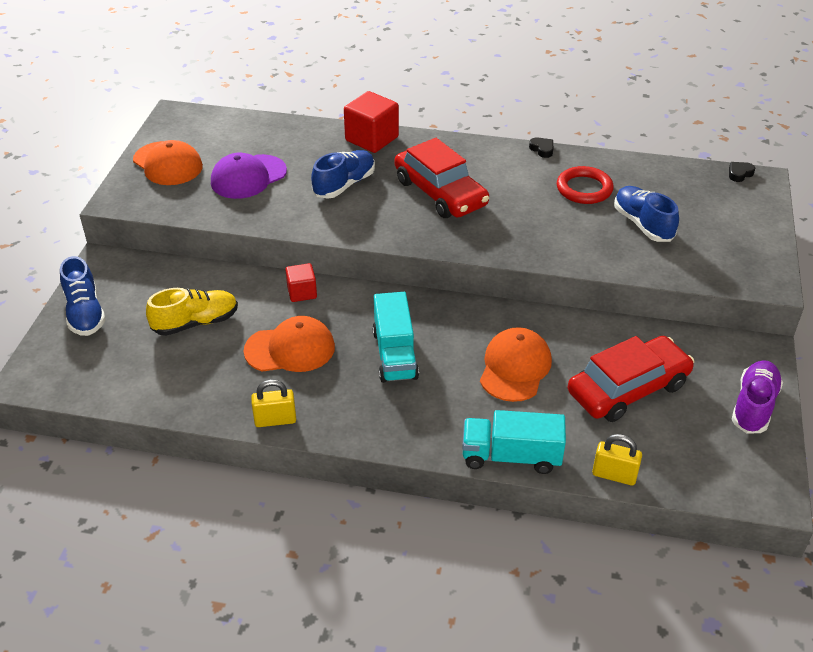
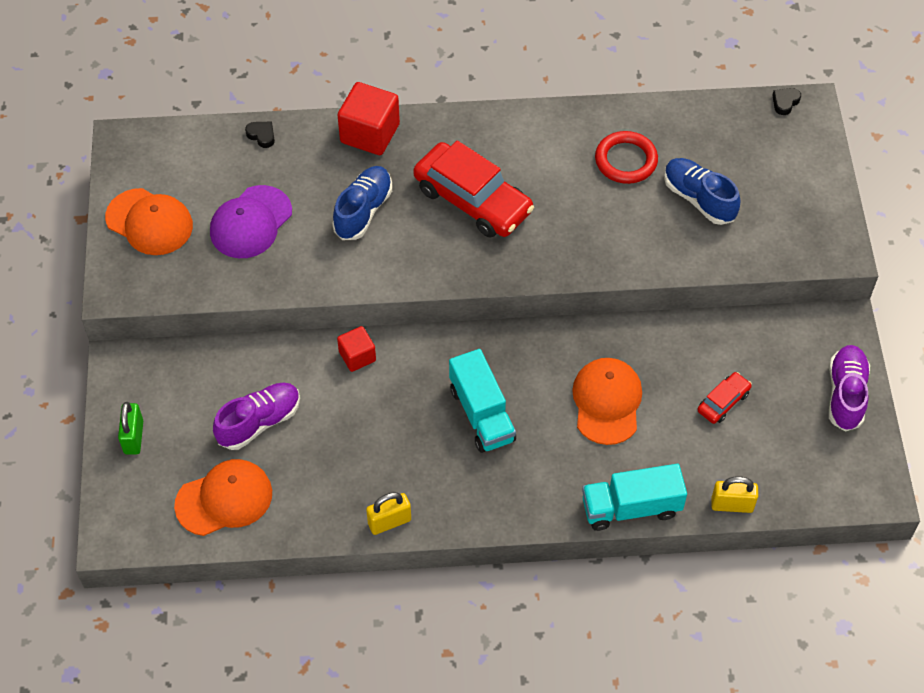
camera: 15 degrees left, 15 degrees up
(85, 313) = (134, 437): blue shoe -> green padlock
(195, 323) = (259, 422): yellow shoe -> purple shoe
(290, 349) = (372, 432): orange cap -> orange cap (224, 499)
(542, 149) = (565, 110): black heart -> black heart (262, 135)
(628, 389) = (723, 402): red car -> red car, size x0.47

